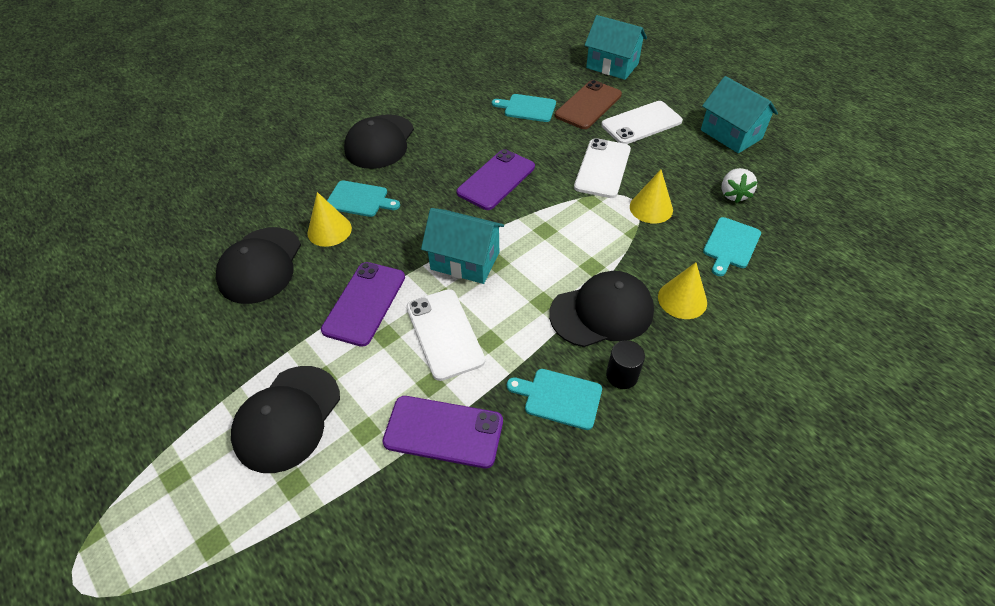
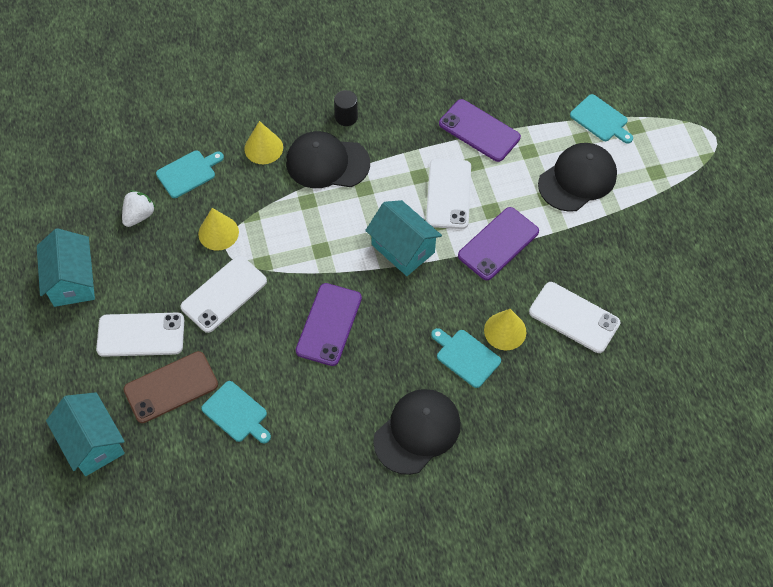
camera: 155 degrees left, 10 degrees up
(260, 265) = (574, 317): black cap -> white phone
(496, 180) = (329, 324): purple phone -> purple phone turned 45 degrees counterclockwise
(559, 398) = (395, 120): turquoise cutting board -> turquoise cutting board (600, 120)

